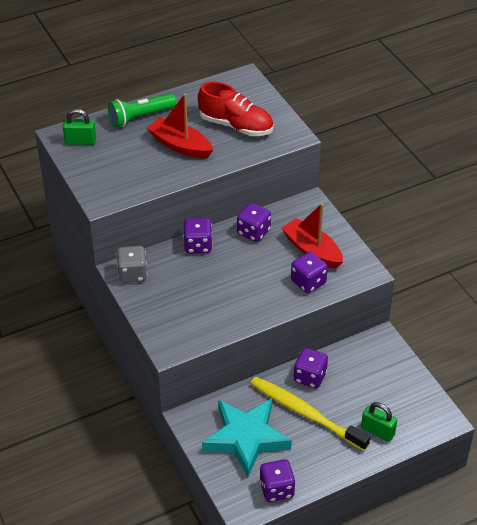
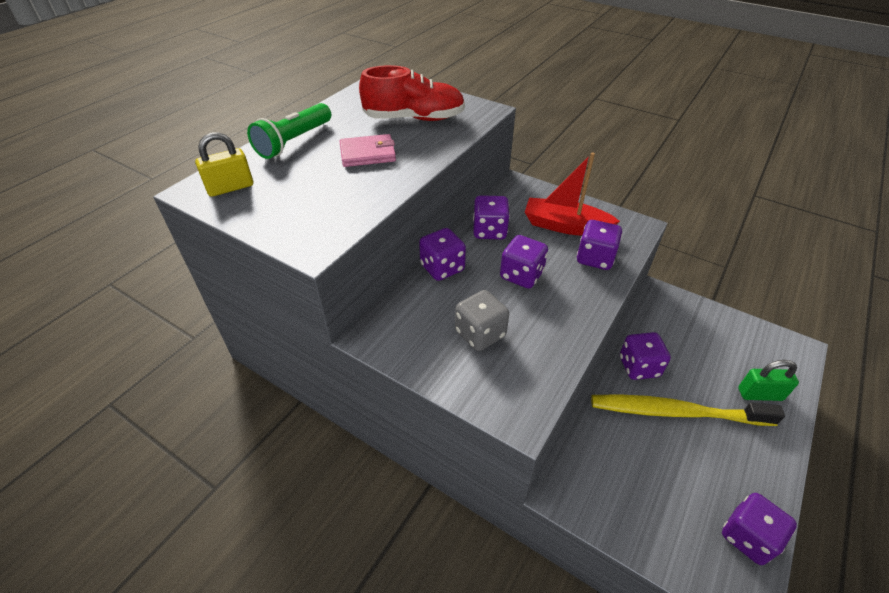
camera: 30 degrees left, 0 degrees up
(80, 141) = (230, 187): green padlock -> yellow padlock
(132, 274) = (390, 334): grey dice -> grey dice (480, 334)
(180, 145) = (368, 154): red boat -> pink wallet
(245, 272) = (521, 275): none -> purple dice
(246, 438) = (649, 482): turquoise star -> none

